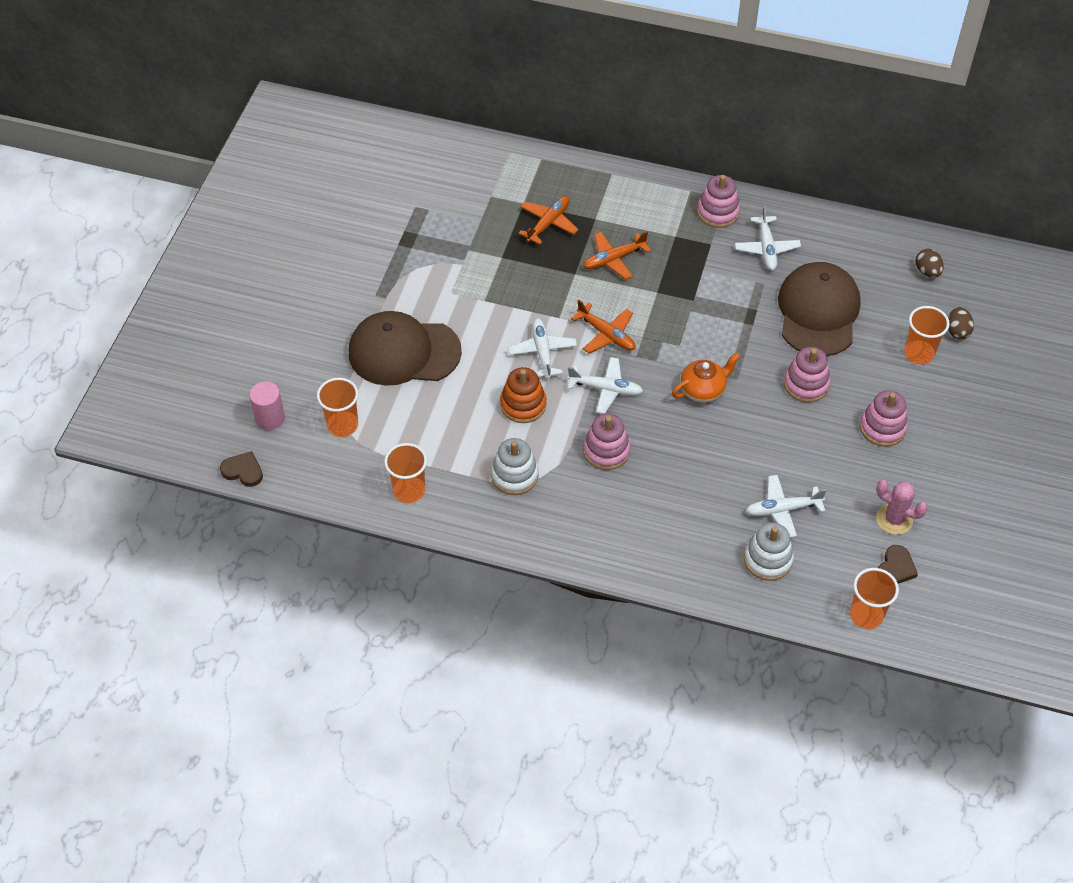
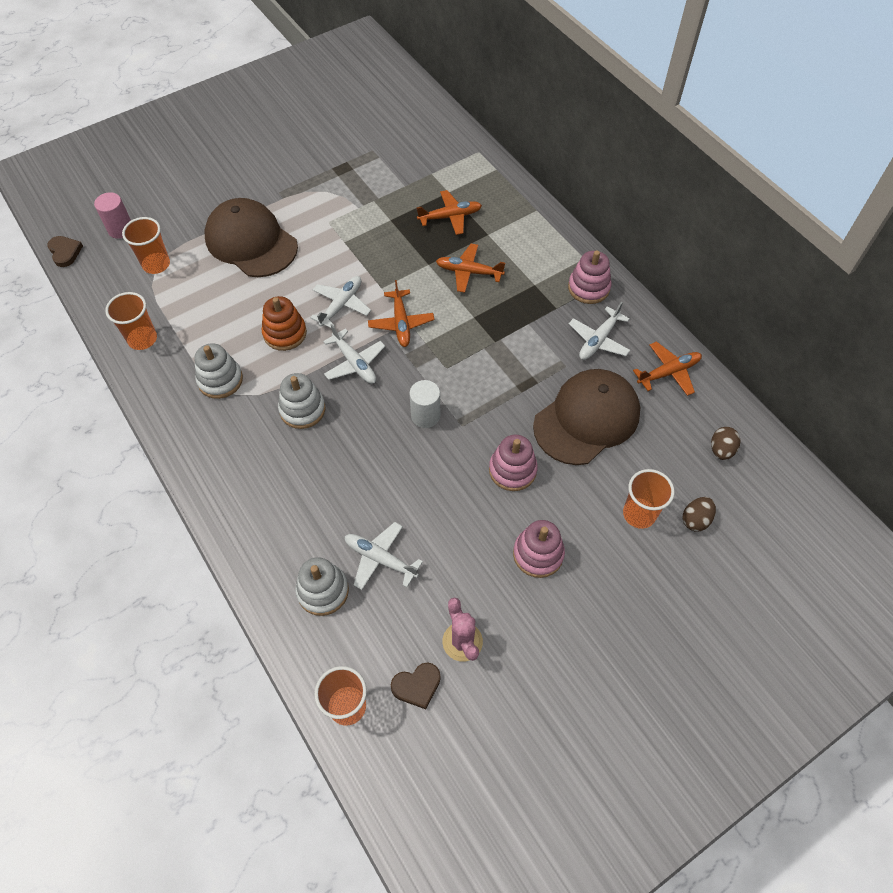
camera: 40 degrees right, 5 degrees up
(606, 451) = (302, 409): pink stacking toy -> white stacking toy
(703, 390) = (425, 415): orange teapot -> white cylinder
(839, 240) = (668, 372): none -> orange plane

